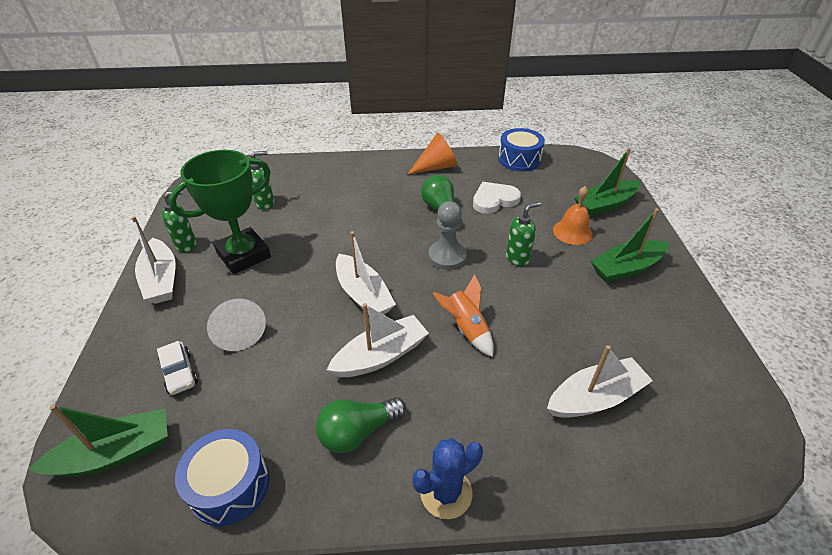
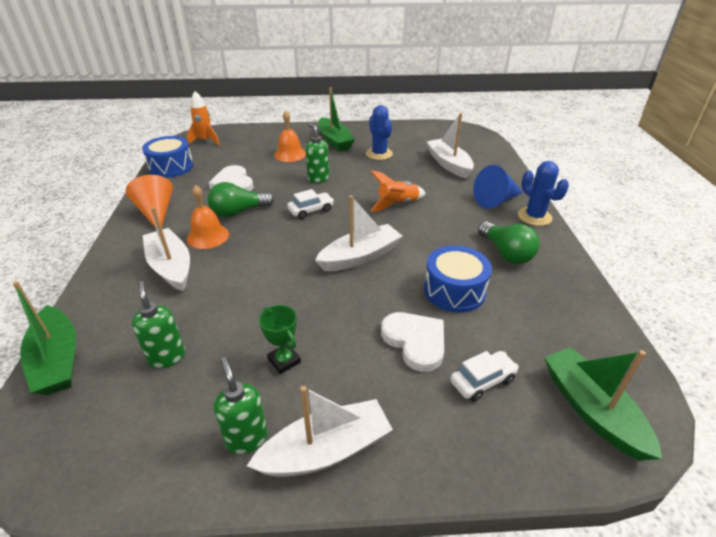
camera: 90 degrees left, 5 degrees down
(230, 486) = (579, 316): blue drum -> blue drum (454, 291)
(238, 330) = (415, 341): white cone -> white heart
(244, 255) = (284, 361): green trophy -> green trophy, size x0.44
(381, 356) = (432, 244): white boat -> white boat (171, 267)
(401, 198) = (208, 236): none -> orange bell
(447, 256) = (311, 210): grey pawn -> white car
(489, 446) = (496, 200): none -> blue cone
(584, 169) = (205, 141): none -> orange rocket
(602, 314) = (379, 154): none -> blue cactus
(605, 205) = (259, 139): green boat -> green boat (57, 360)

